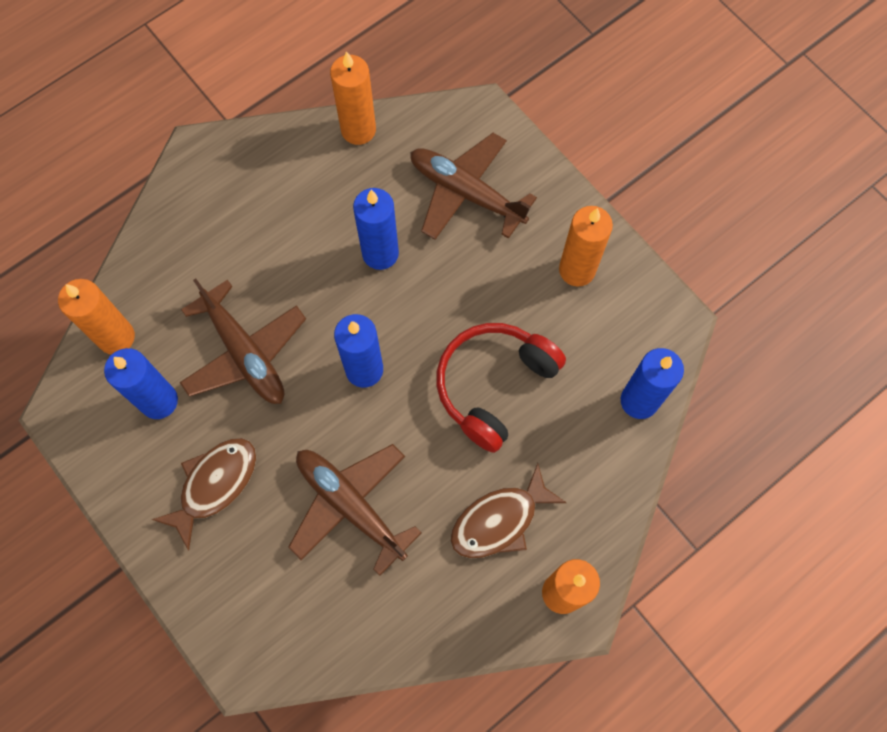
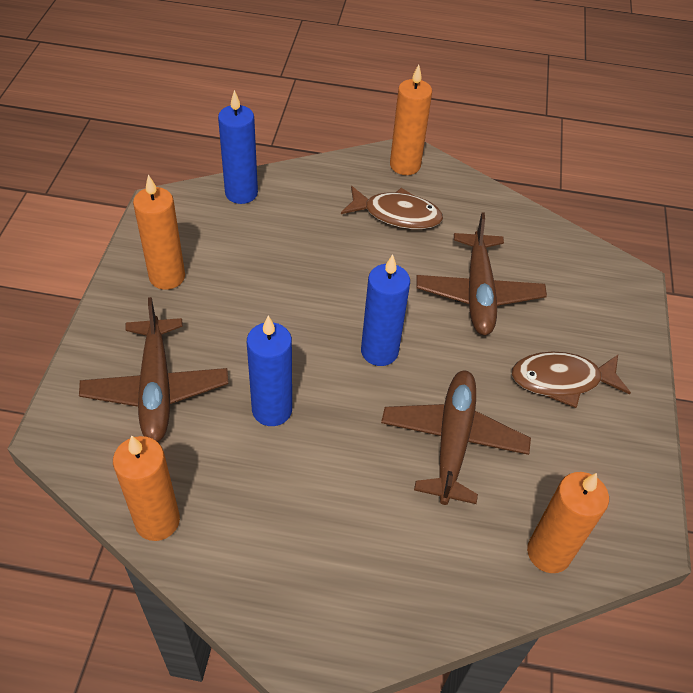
camera: 135 degrees left, 20 degrees down
(159, 401) = (554, 470): blue candle -> none
(493, 385) = (309, 270): red headphones -> none

